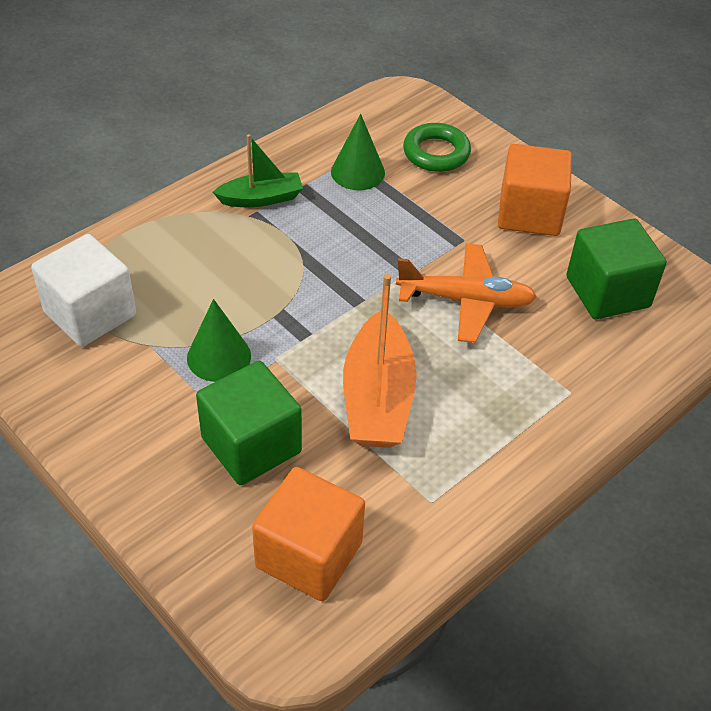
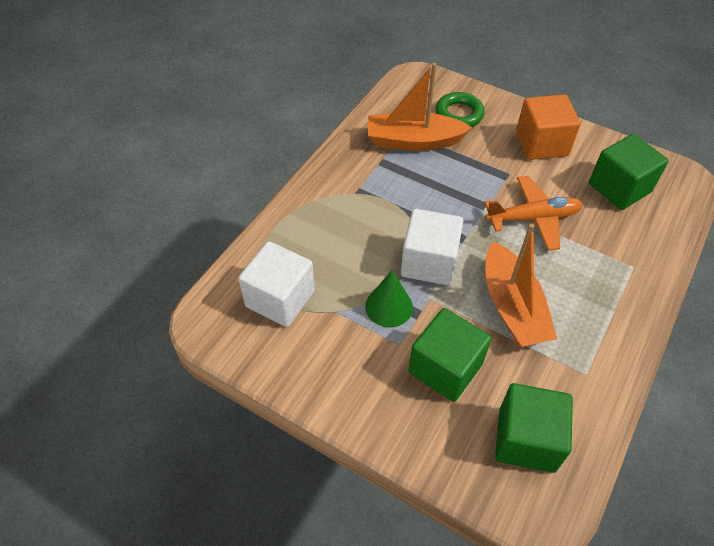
camera: 15 degrees left, 5 degrees up
(261, 198) = (357, 177): green boat -> none
(298, 319) = (429, 262): none -> white cube
(309, 555) = (526, 440): orange cube -> green cube
(357, 172) = (413, 141): green cone -> orange boat

